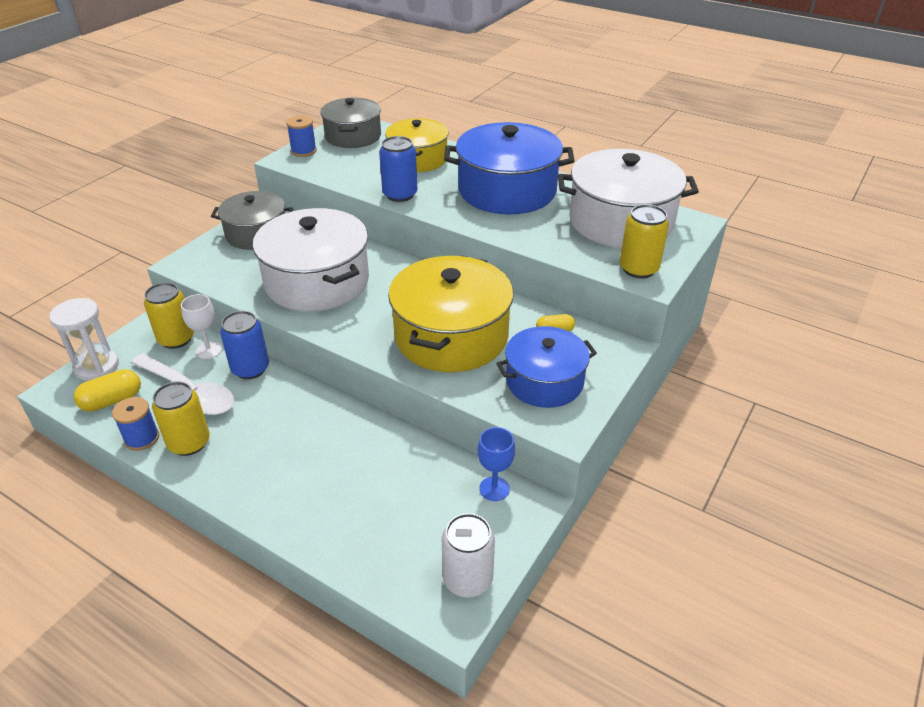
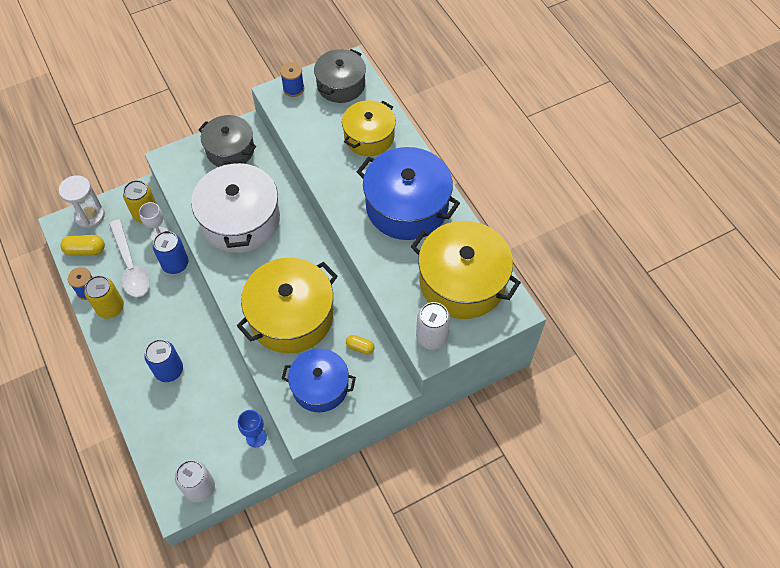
camera: 30 degrees right, 20 degrees up
(400, 195) = (327, 175): blue can -> blue can (169, 370)
(621, 221) = (462, 282): white pot -> yellow pot
(638, 269) = (431, 337): yellow can -> white can

